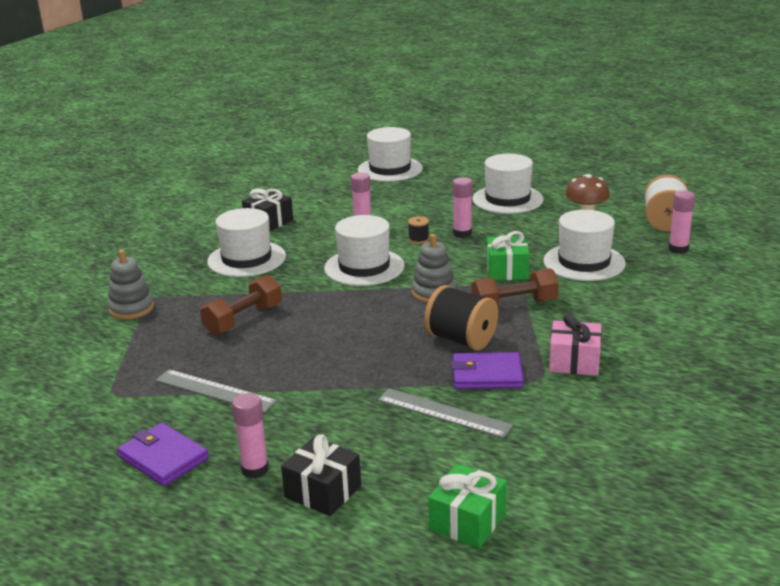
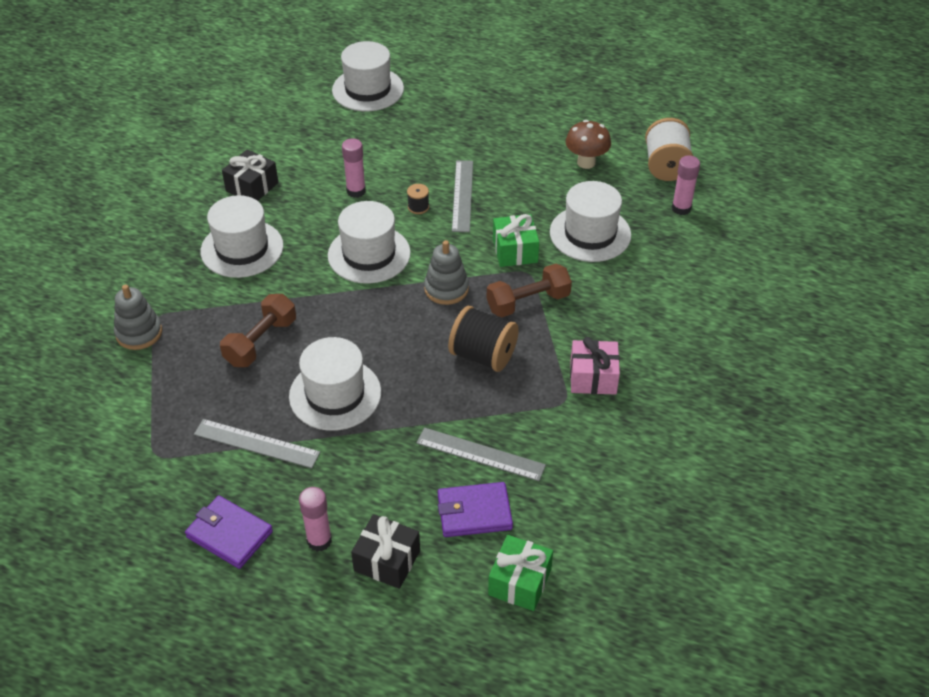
camera: 10 degrees left, 20 degrees up
(462, 234) = (462, 195): pink glue stick -> grey ruler
(487, 375) = (513, 401): purple wallet -> purple wallet (474, 512)
(507, 199) = (502, 136): white hat -> white hat (335, 394)

